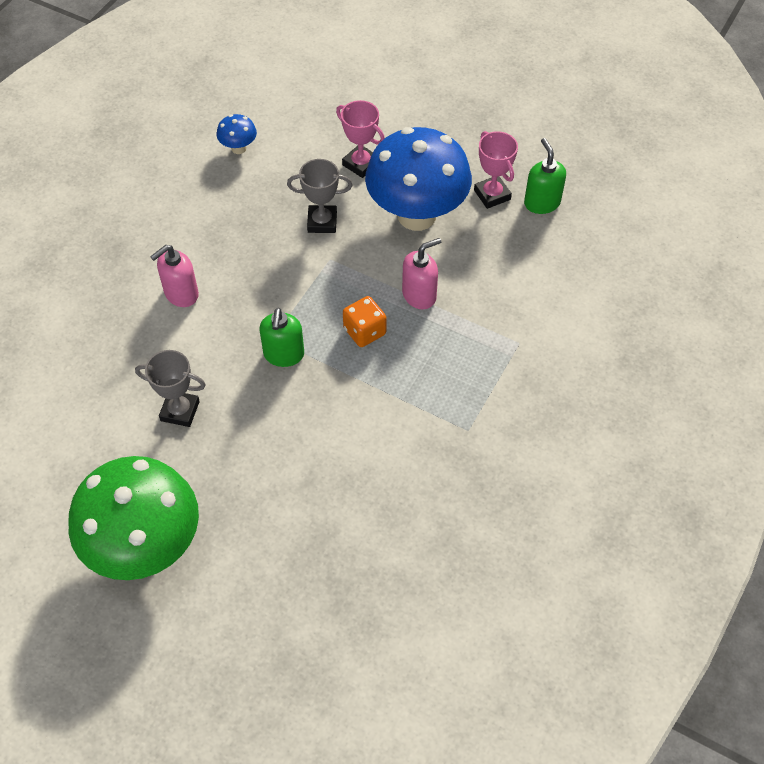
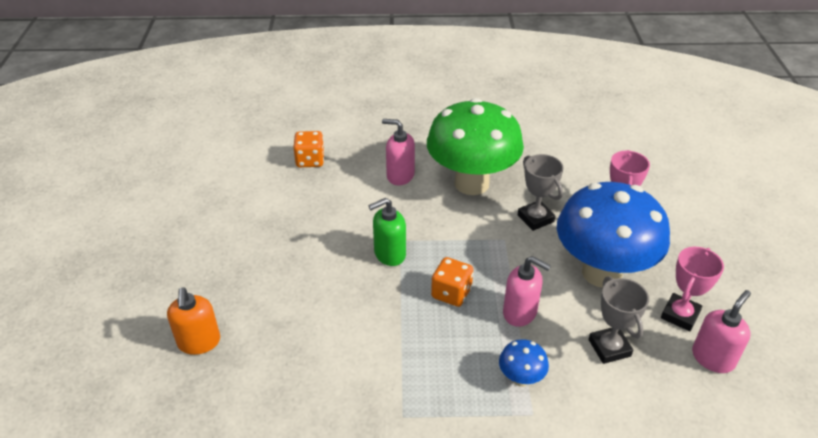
camera: 60 degrees right, 15 degrees down
(91, 360) = (310, 160): none -> orange dice
(146, 547) = (169, 257): green mushroom -> green mushroom (471, 183)
(180, 411) = (297, 221): grey trophy -> grey trophy (609, 348)
(238, 148) = (557, 144): blue mushroom -> blue mushroom (520, 378)
(286, 556) = (199, 342): none -> orange soap dispenser
(542, 203) = (713, 358): green soap dispenser -> pink soap dispenser

